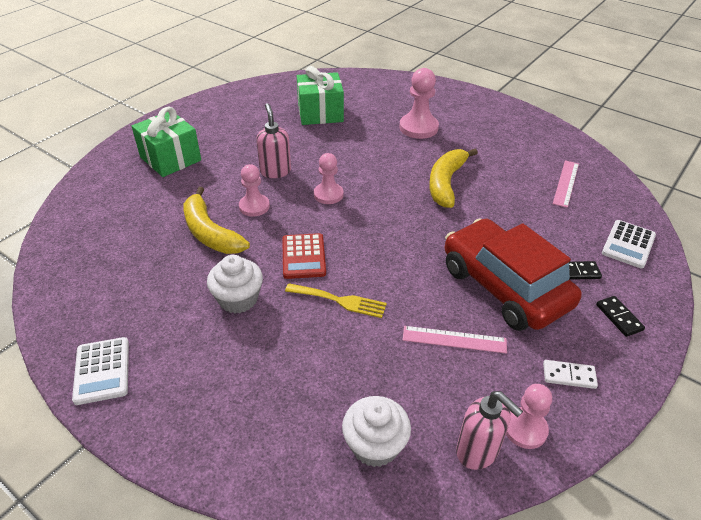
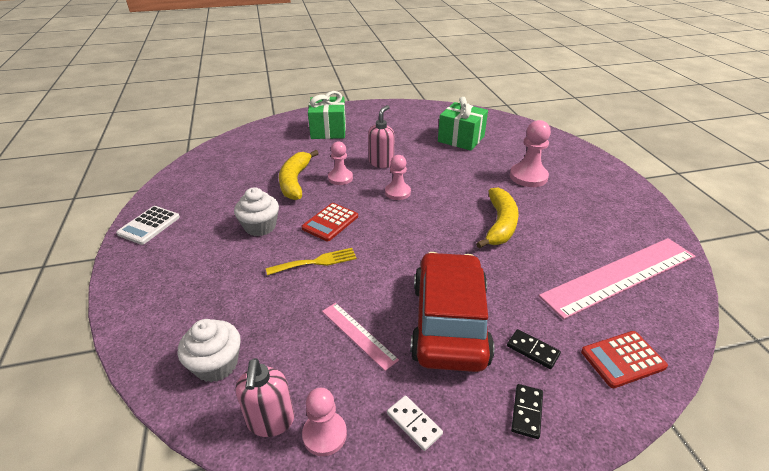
camera: 40 degrees right, 5 degrees down
(340, 301) = (316, 262): yellow fork -> yellow fork turned 75 degrees counterclockwise
(446, 183) = (500, 224): yellow banana -> yellow banana turned 135 degrees clockwise
(565, 183) = (619, 275): pink ruler -> pink ruler, size x2.11
(628, 244) = (623, 359): white calculator -> red calculator

